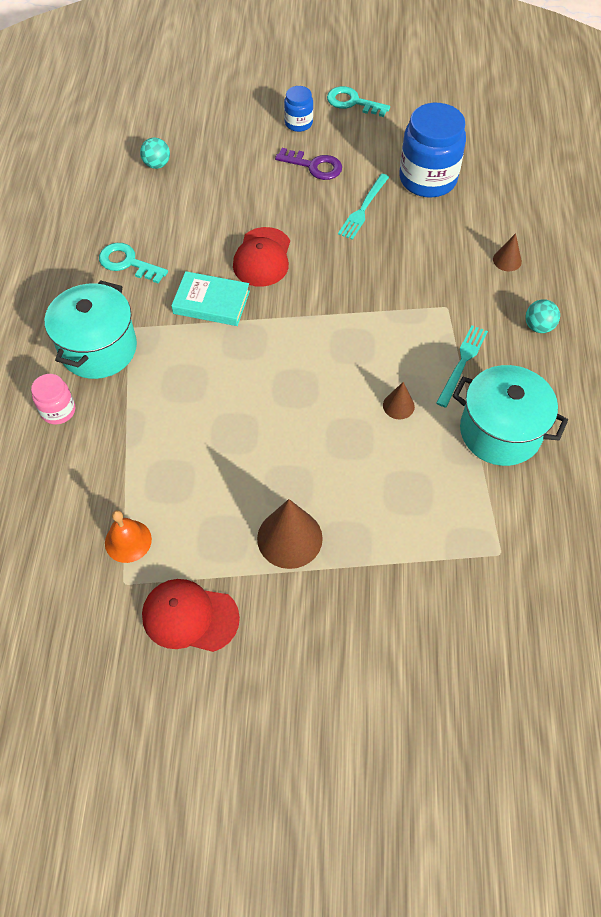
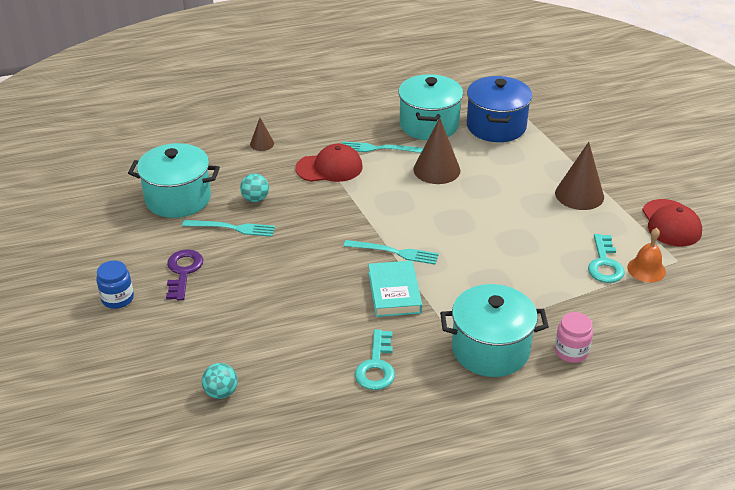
camera: 110 degrees left, 20 degrees down
(262, 257) = (323, 275): red cap -> red cap (329, 168)
(269, 320) = (394, 252): none -> turquoise fork
(352, 102) = (73, 267): turquoise key -> turquoise key (605, 264)
(398, 406) = (436, 170): brown cone -> brown cone, size x1.88
(427, 179) = (178, 198): blue jar -> turquoise pot
(473, 508) = (496, 126): none -> blue pot
(538, 326) = (324, 121): turquoise ball -> turquoise ball (255, 199)

